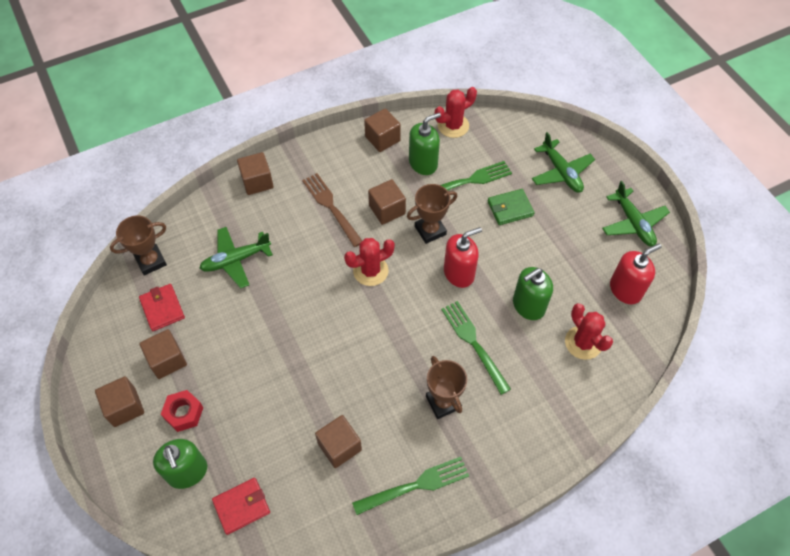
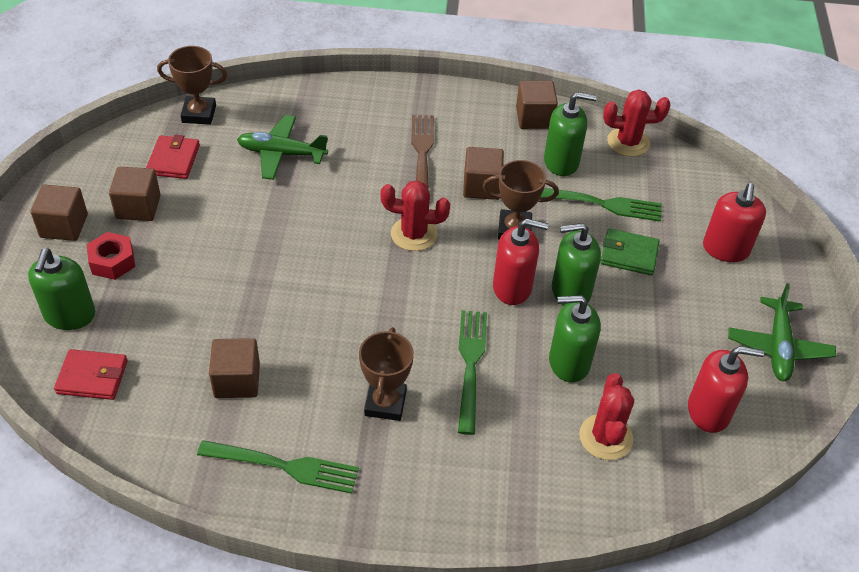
camera: 30 degrees right, 10 degrees down
(257, 182) = (364, 95): brown cube -> none
(495, 255) = (570, 291): none -> green soap dispenser
(561, 172) = (725, 249): green plane -> red soap dispenser

